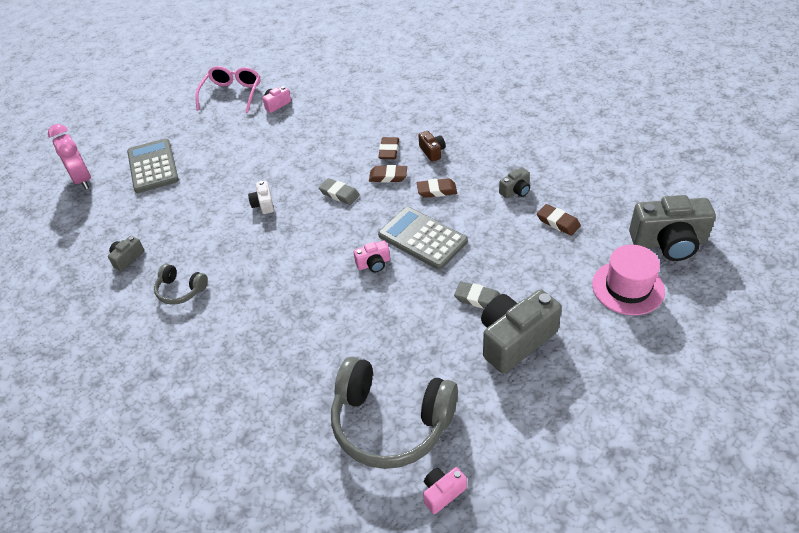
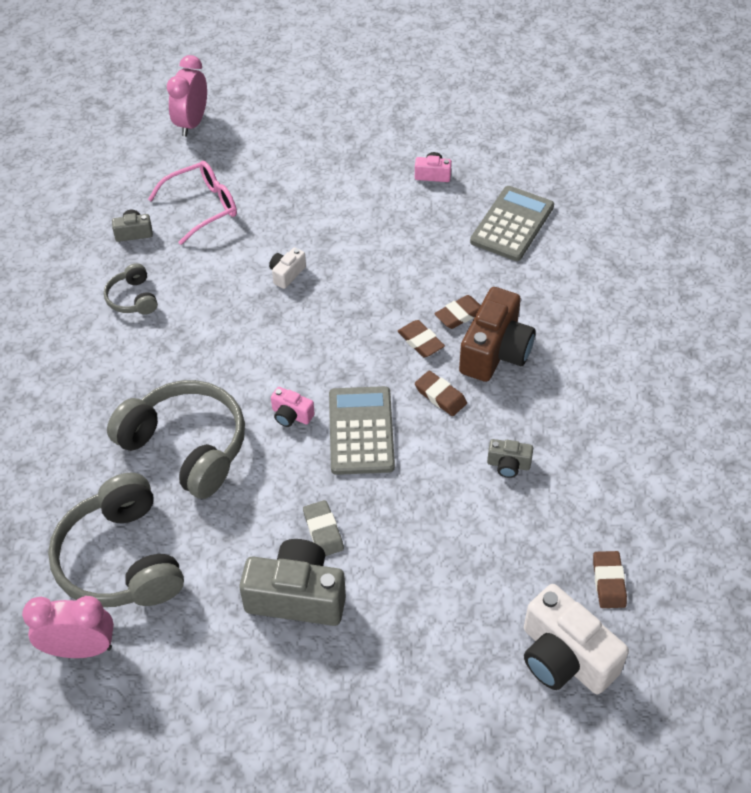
camera: 45 degrees right, 5 degrees up
(153, 166) = (255, 156): grey calculator -> grey calculator (512, 224)
(232, 94) = (411, 129): pink glasses -> pink glasses (203, 207)
(337, 331) = (186, 447): none -> grey headphones
(339, 194) = (357, 321): grey eraser -> none
(432, 151) = (495, 352): brown camera -> brown camera, size x2.10
(442, 493) = (80, 648): pink camera -> pink clock
(558, 222) = (497, 533): brown eraser -> brown eraser (608, 582)
(628, 287) = (458, 655): pink hat -> none
(668, 242) = (564, 657): grey camera -> white camera

